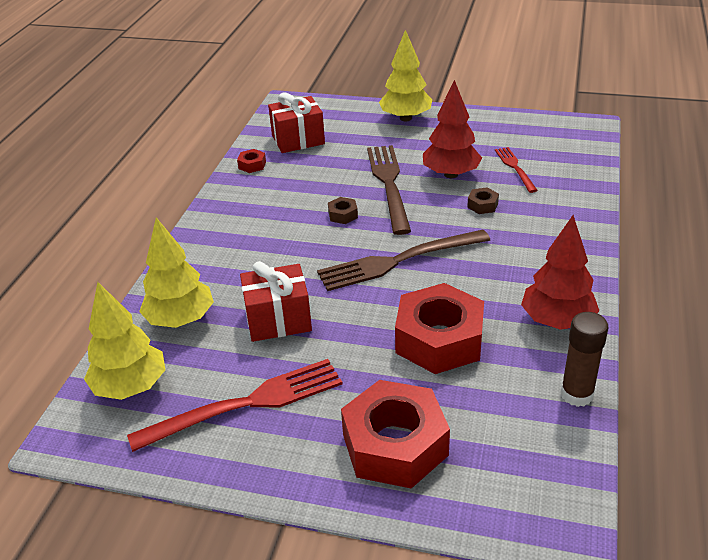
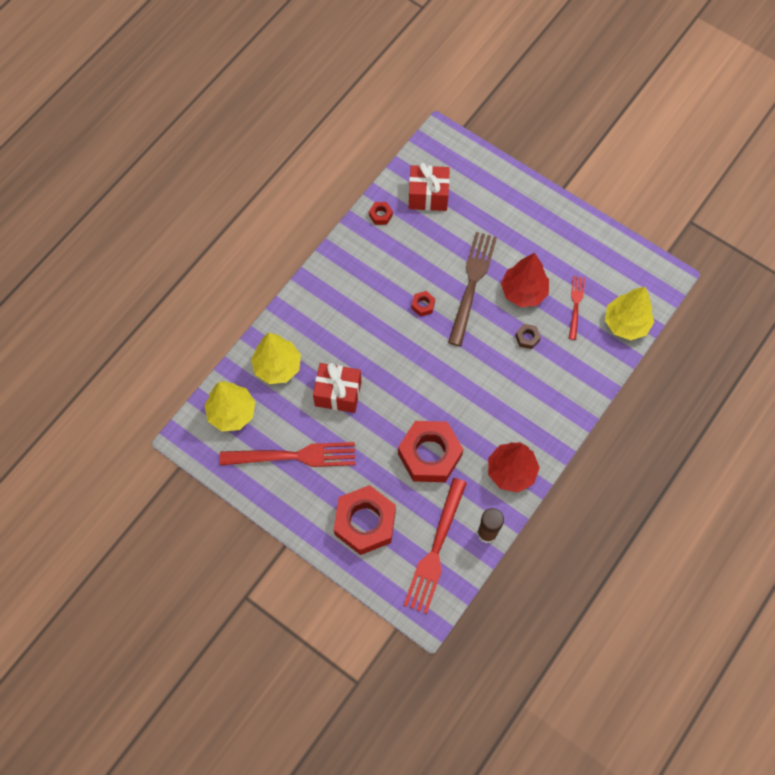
camera: 20 degrees right, 30 degrees up
(343, 215) = (423, 305): brown nut -> red nut
(397, 261) = (438, 371): brown fork -> none
(405, 118) = (526, 202): yellow tree -> yellow tree (626, 323)
(520, 440) = (435, 550): none -> red fork

